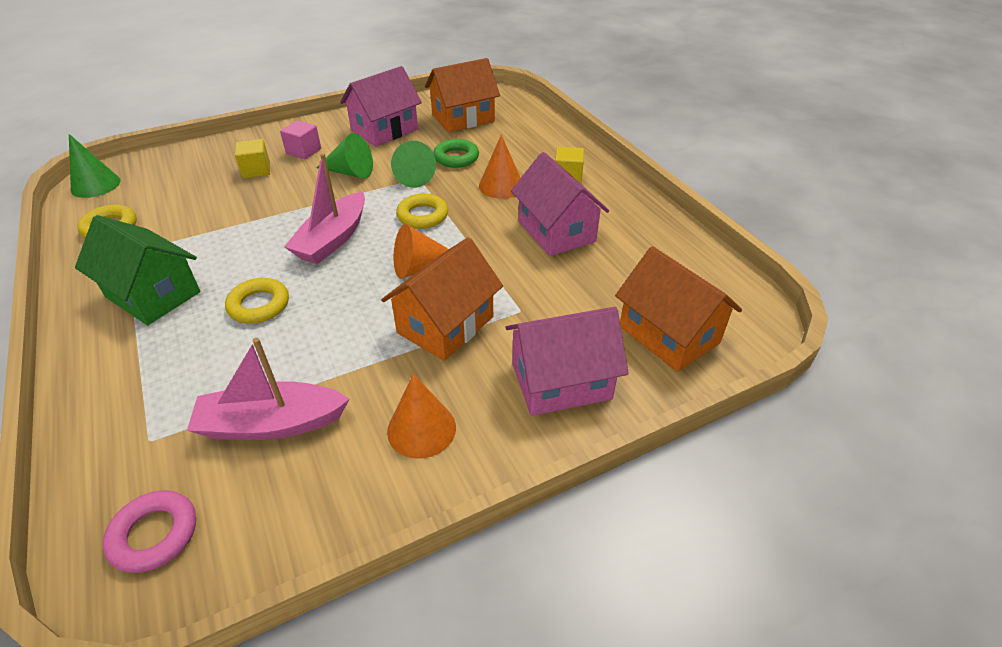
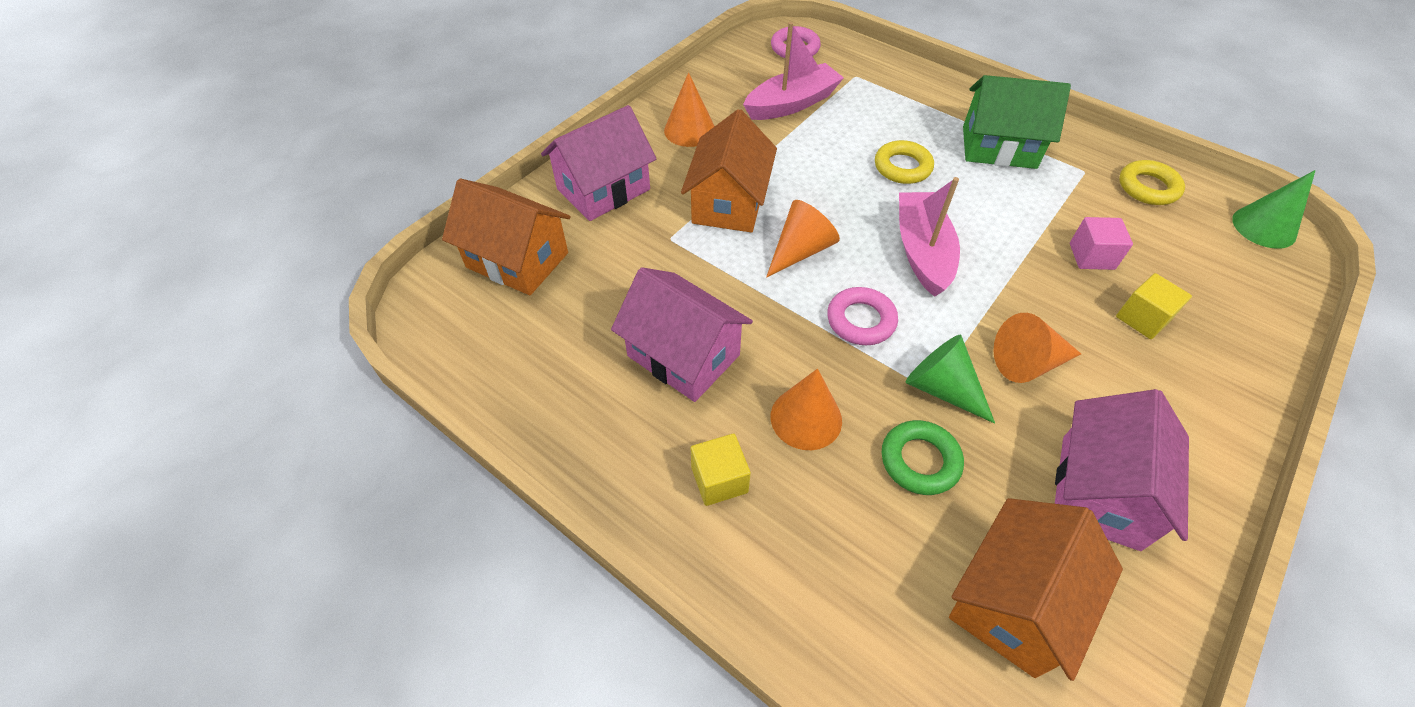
camera: 155 degrees right, 10 degrees up
(303, 151) = (1142, 381): pink cube -> pink cube (1091, 256)
(350, 172) = (1027, 363): green cone -> orange cone
(422, 216) = (861, 320): yellow ring -> pink ring

